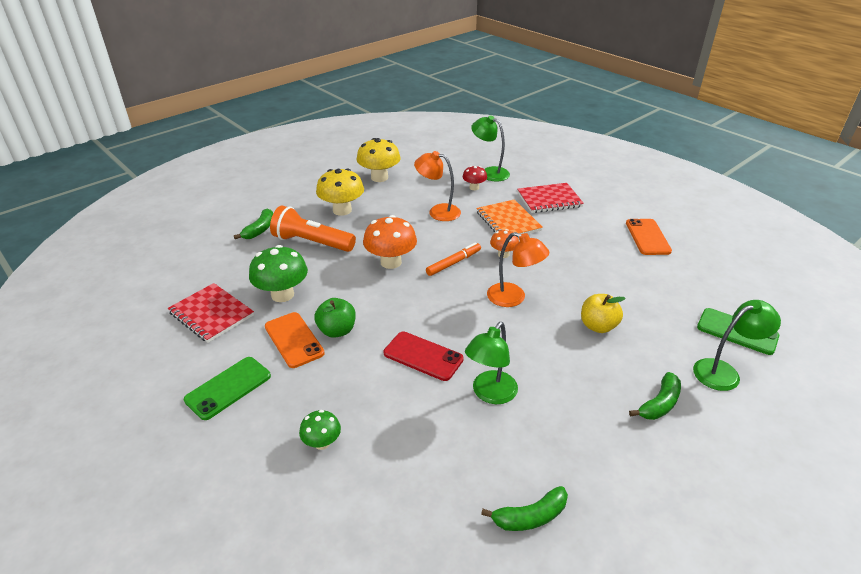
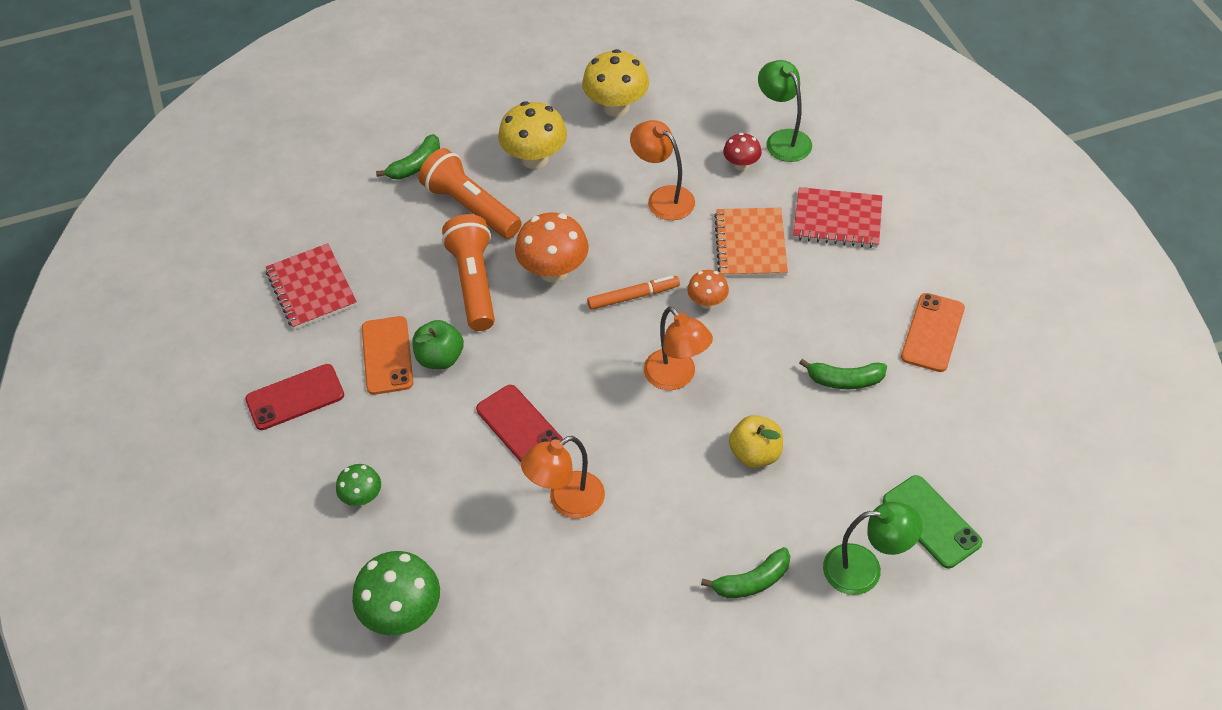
camera: 25 degrees right, 15 degrees up
(228, 388) = (295, 397): green phone -> red phone
(282, 295) = (401, 284): green mushroom -> green mushroom (402, 613)
(338, 281) = (474, 283): none -> orange flashlight
(490, 394) = (566, 501): green lamp -> orange lamp
(530, 517) = (524, 651): green banana -> green banana (844, 380)

